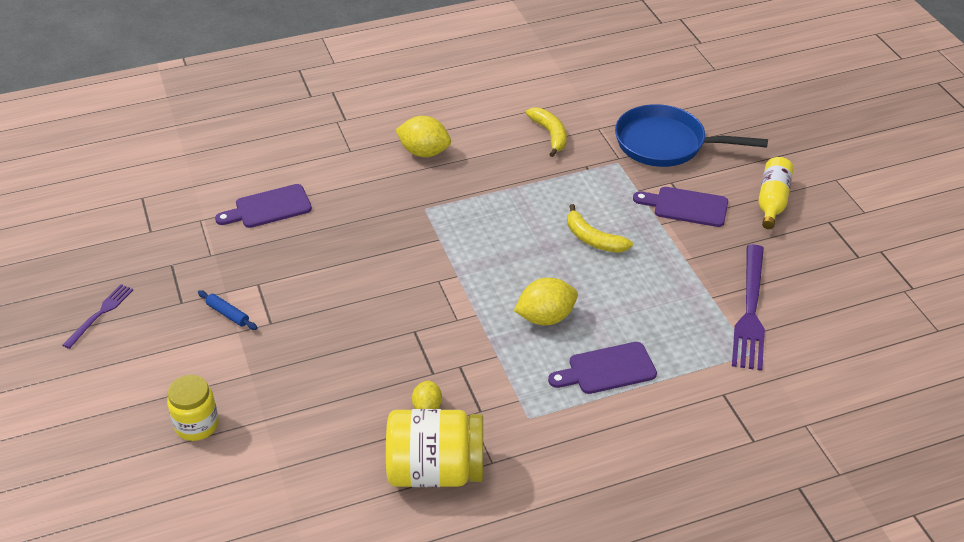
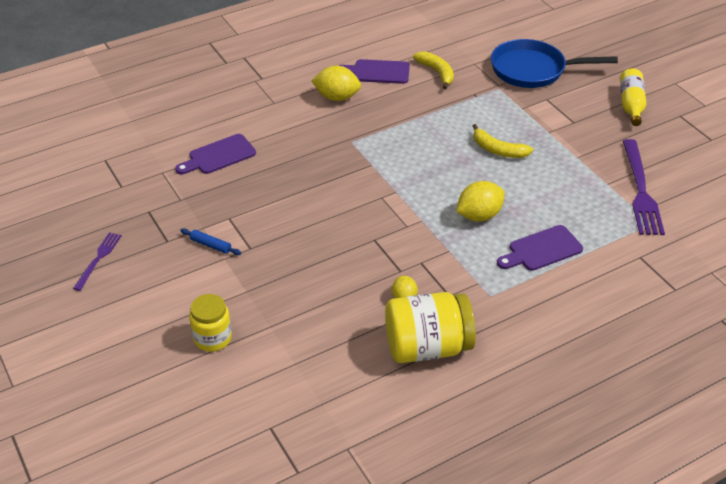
camera: 10 degrees left, 0 degrees up
(686, 207) = (564, 116): purple cutting board -> purple cutting board (377, 72)

